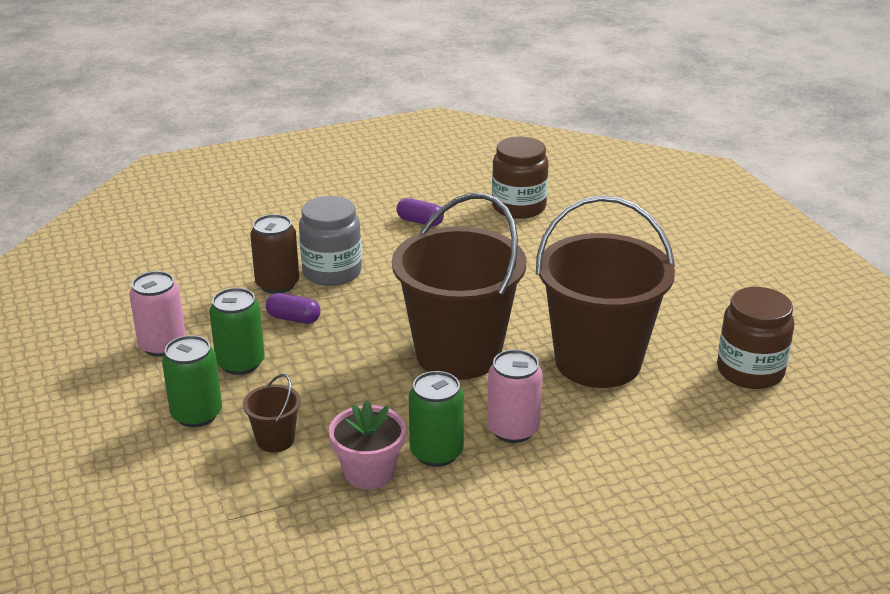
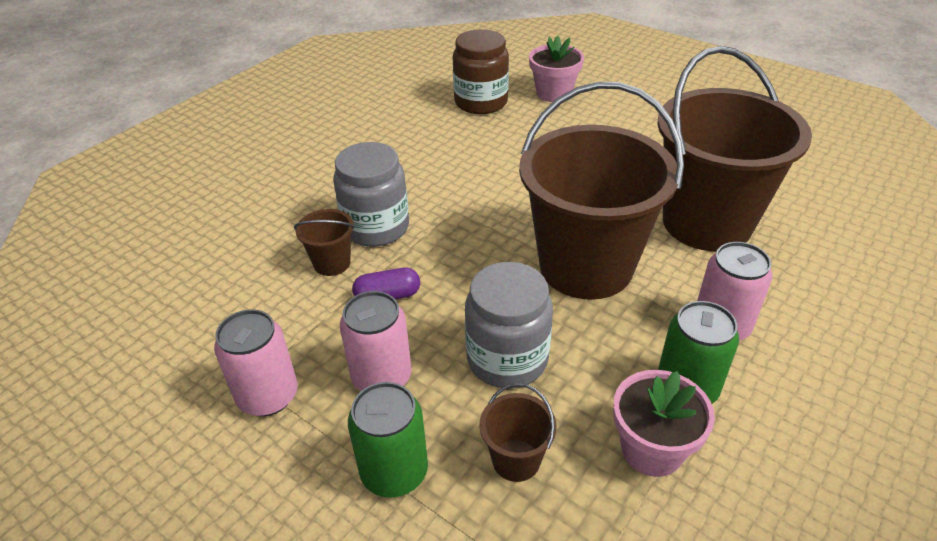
camera: 30 degrees left, 10 degrees up
(240, 363) = (382, 377): green can -> pink can
(277, 284) = (332, 263): brown can -> brown bucket
(333, 386) = (507, 359): none -> grey jar
(420, 221) = (409, 145): purple capsule -> none
(594, 219) = (554, 93): none -> pink flower pot
(750, 371) = (822, 182): brown jar -> none

